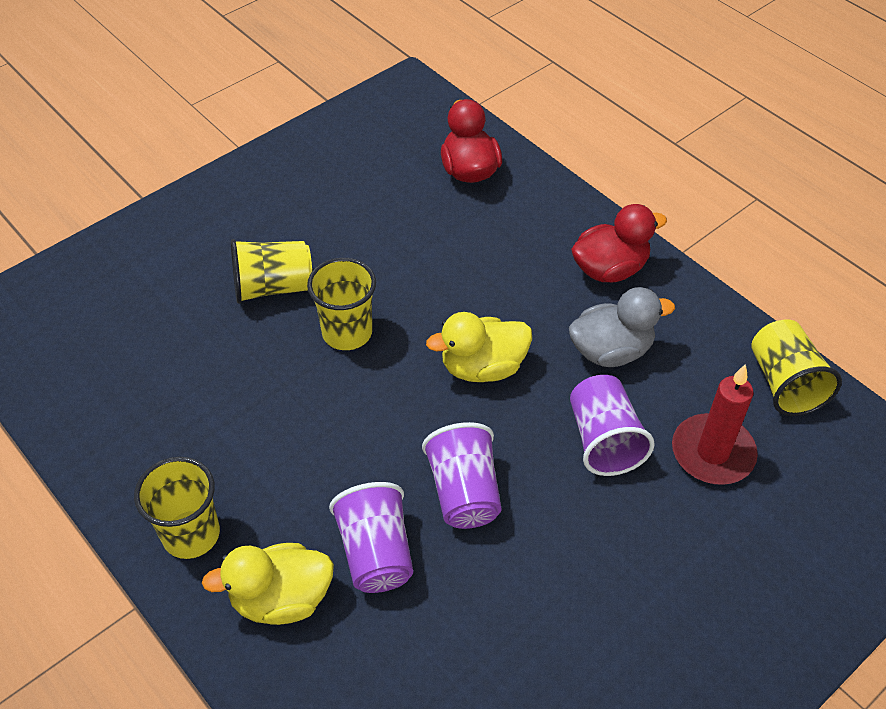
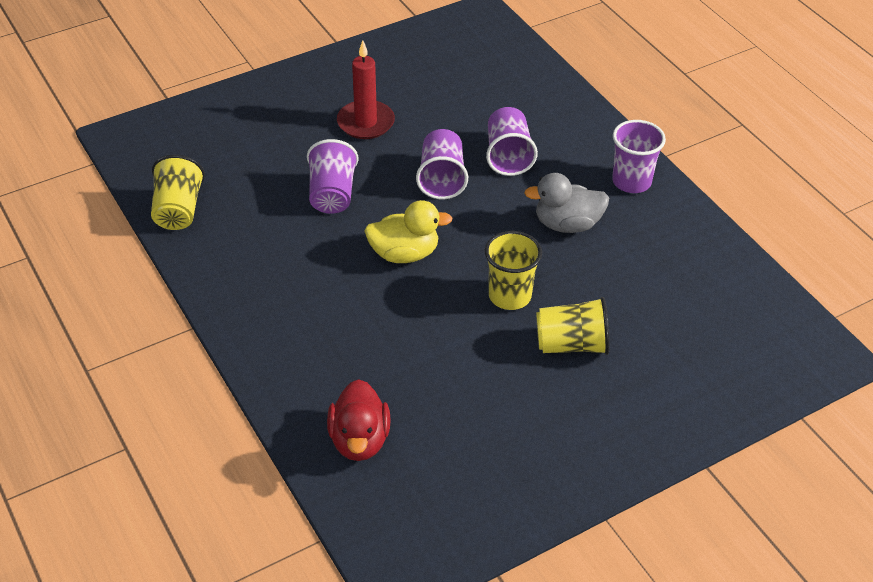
camera: 170 degrees left, 5 degrees down
(191, 534) = (631, 182): yellow cup -> purple cup
(281, 599) = (571, 142): yellow duck -> none
(610, 269) = (266, 316): red duck -> none
(611, 351) = (298, 251): grey duck -> grey duck (567, 224)
(712, 452) = (259, 177): red candle -> red candle (365, 122)

